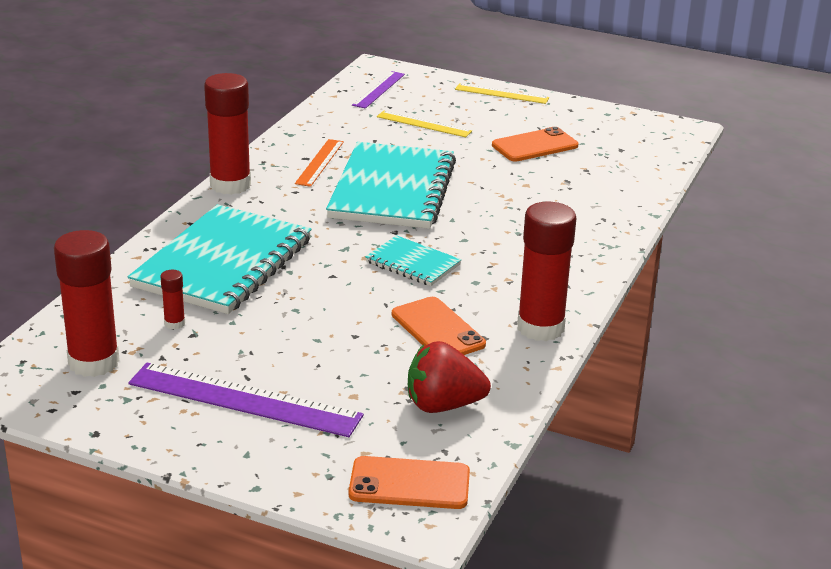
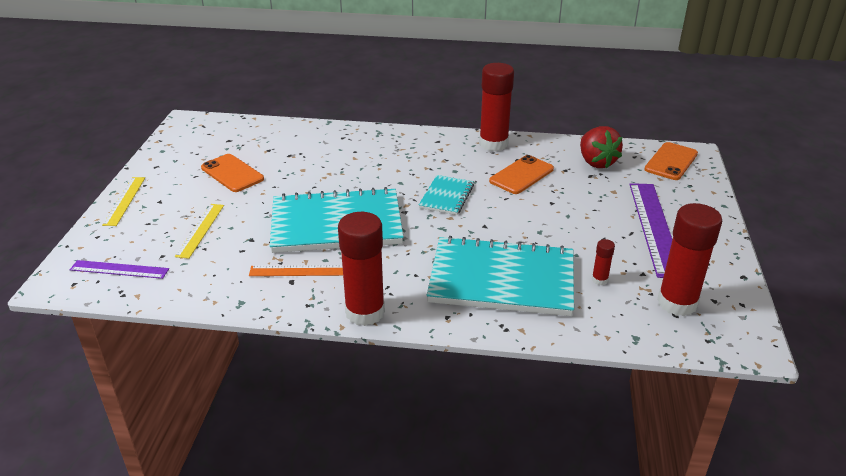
camera: 105 degrees left, 5 degrees up
(409, 484) = (671, 161): orange phone -> orange phone turned 45 degrees clockwise

